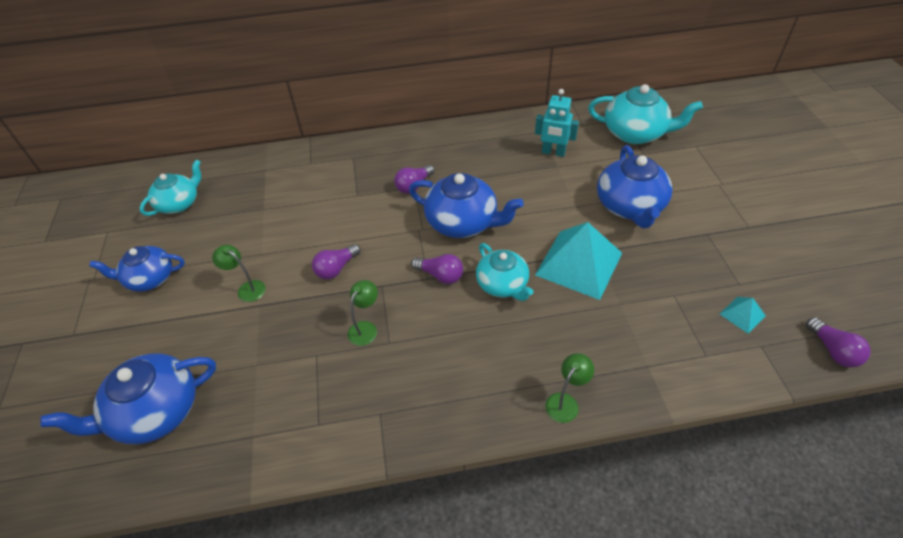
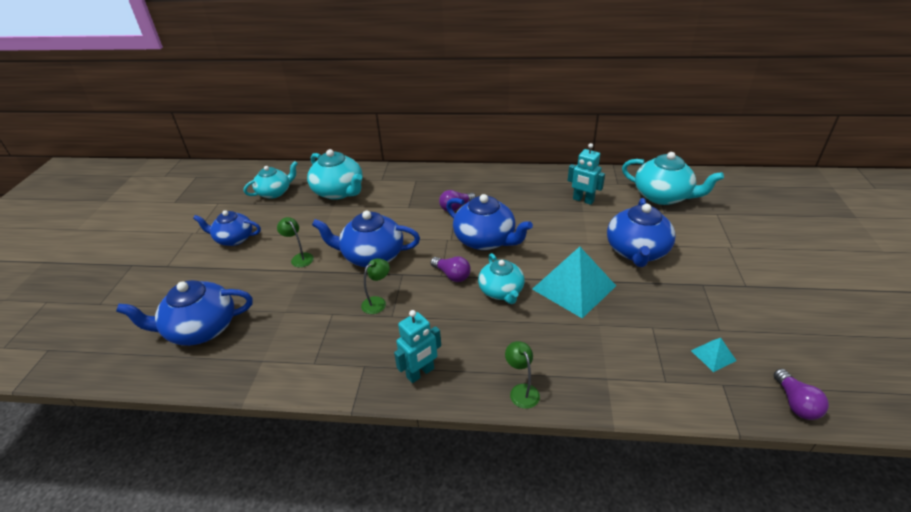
camera: 15 degrees right, 10 degrees down
(263, 188) = (339, 191): none -> turquoise teapot
(336, 268) = (372, 256): purple light bulb -> blue teapot
(448, 407) = (420, 373): none -> turquoise robot
(565, 402) = (521, 391): green lamp -> green lamp turned 75 degrees counterclockwise

